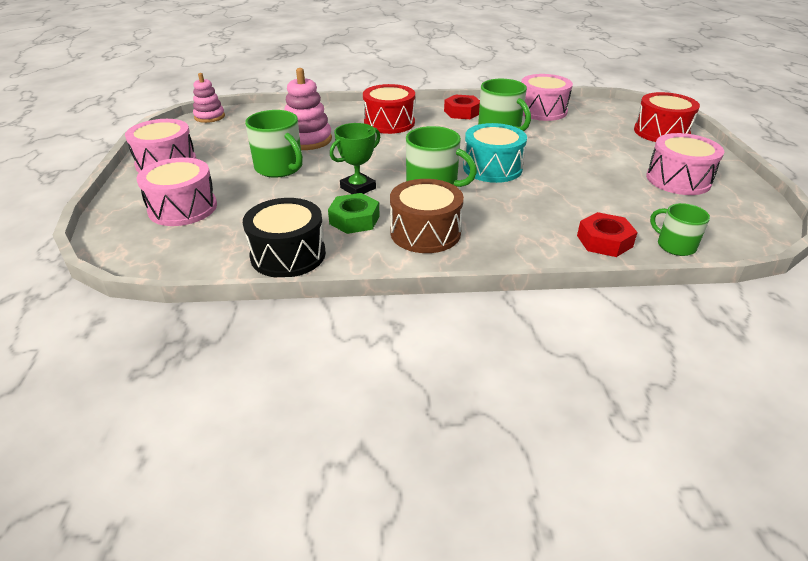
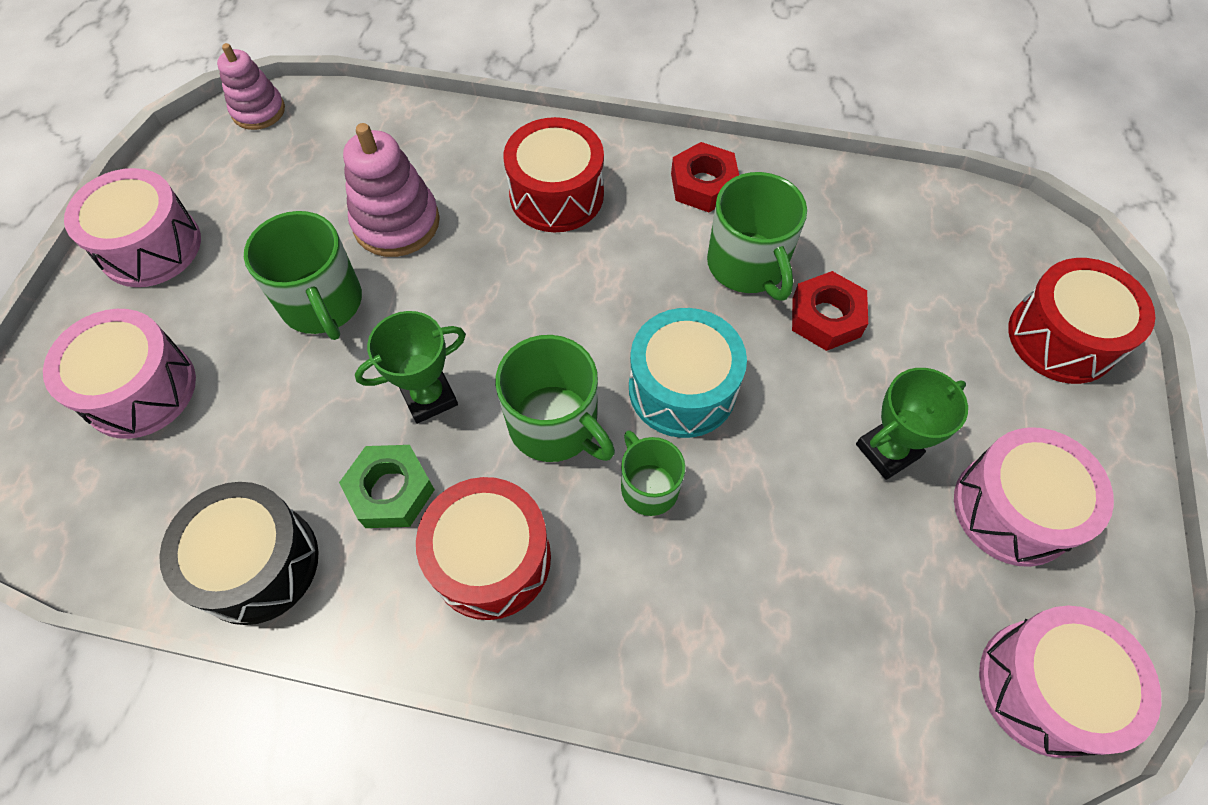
camera: 15 degrees right, 25 degrees up
(425, 232) = (491, 559): brown drum -> red drum
(542, 111) = (858, 210): pink drum -> pink drum (1045, 687)
(604, 241) = (782, 665): red nut -> red nut (826, 317)
(607, 172) = (887, 450): none -> green trophy
(675, 245) = (902, 713): green mug -> green mug (648, 487)

